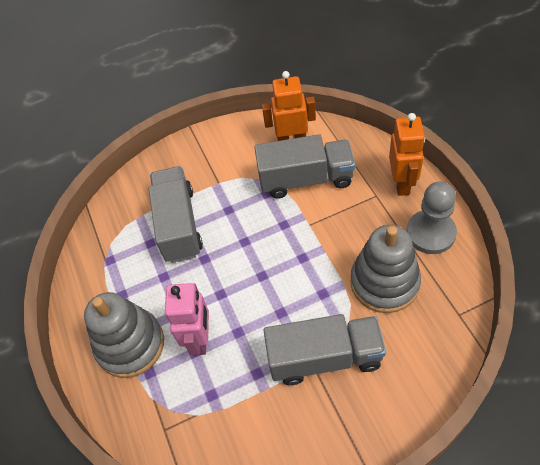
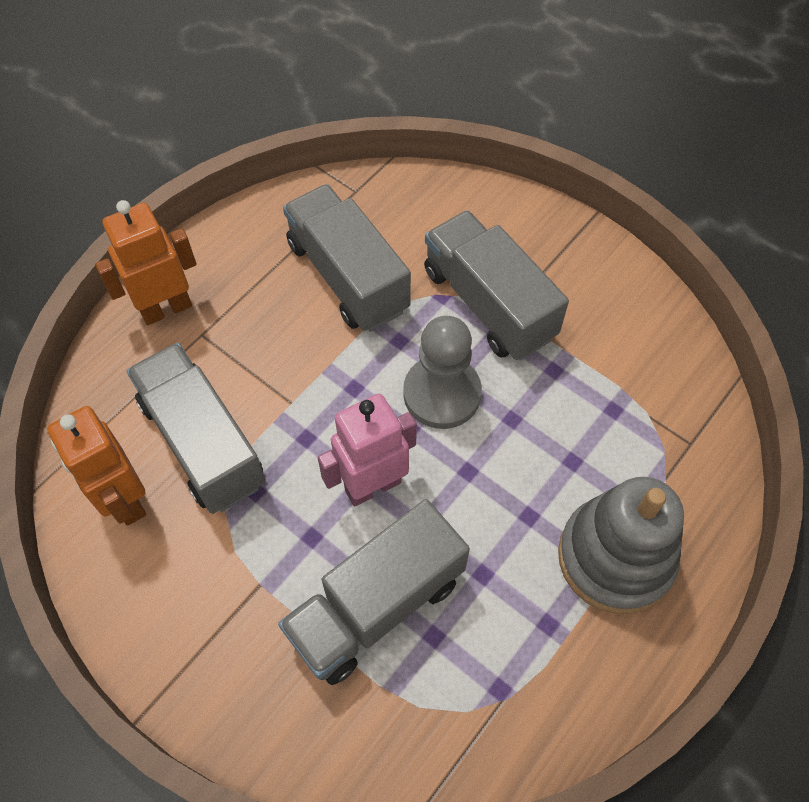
camera: 125 degrees left, 5 degrees up
(200, 339) = (550, 463): pink robot -> pink robot (372, 485)
(384, 282) = (347, 277): grey stacking toy -> grey truck
(430, 233) = (245, 250): grey pawn -> grey pawn (442, 394)

